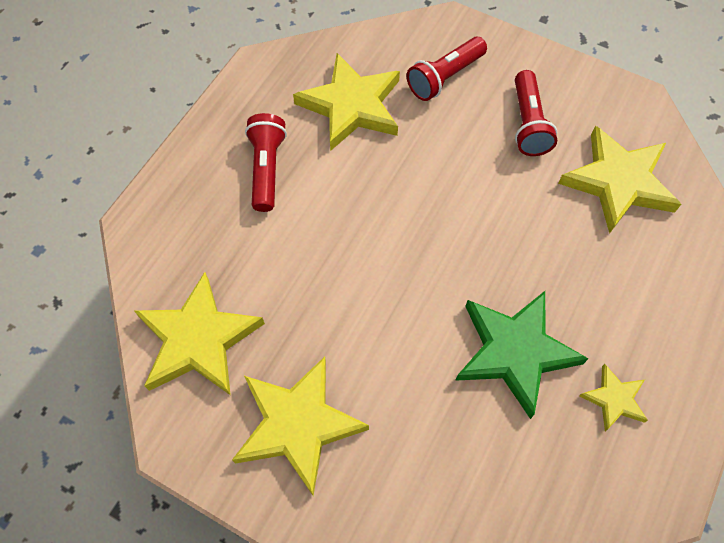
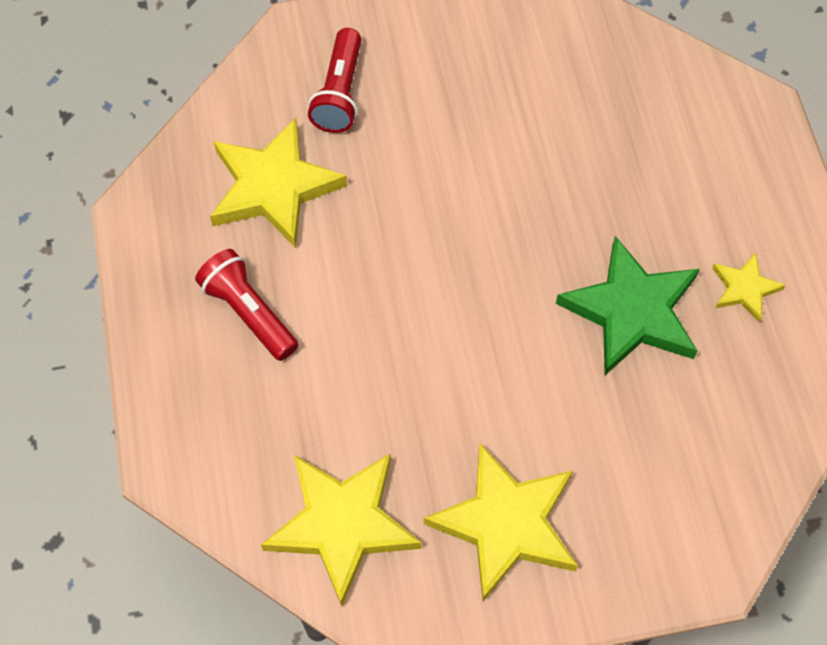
camera: 40 degrees left, 0 degrees up
(528, 123) = (460, 86): red flashlight -> none
(618, 182) = (588, 87): yellow star -> none

